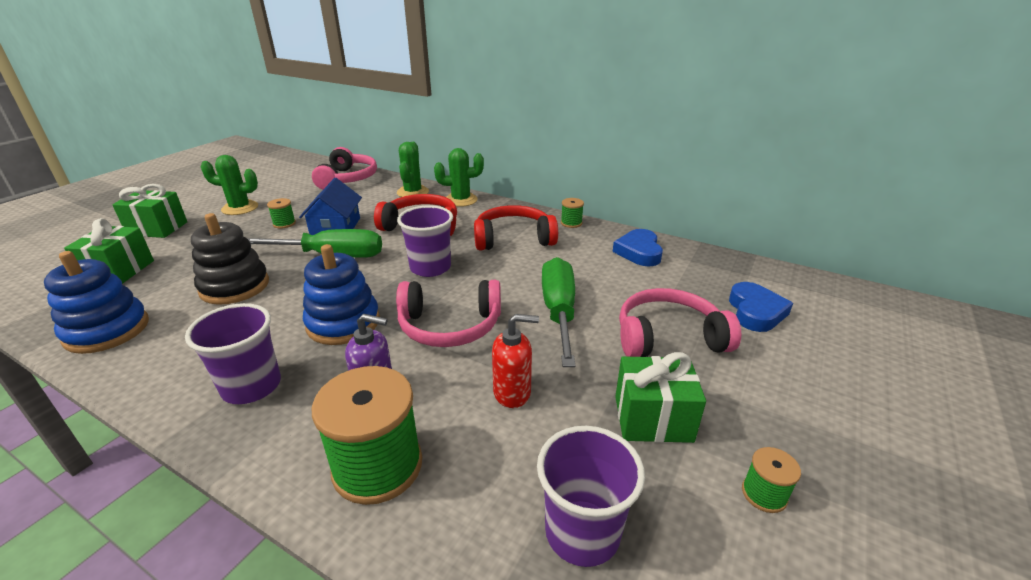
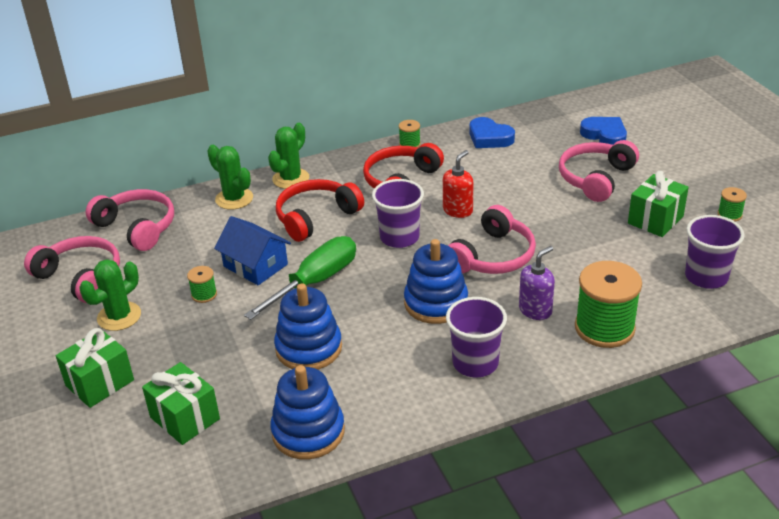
camera: 50 degrees left, 5 degrees up
(235, 286) = (309, 348): black stacking toy -> blue stacking toy
(278, 184) = (81, 277): none -> pink headphones
(512, 392) = (588, 257): red soap dispenser -> red soap dispenser (458, 210)
(559, 312) = (525, 205): green screwdriver -> none

